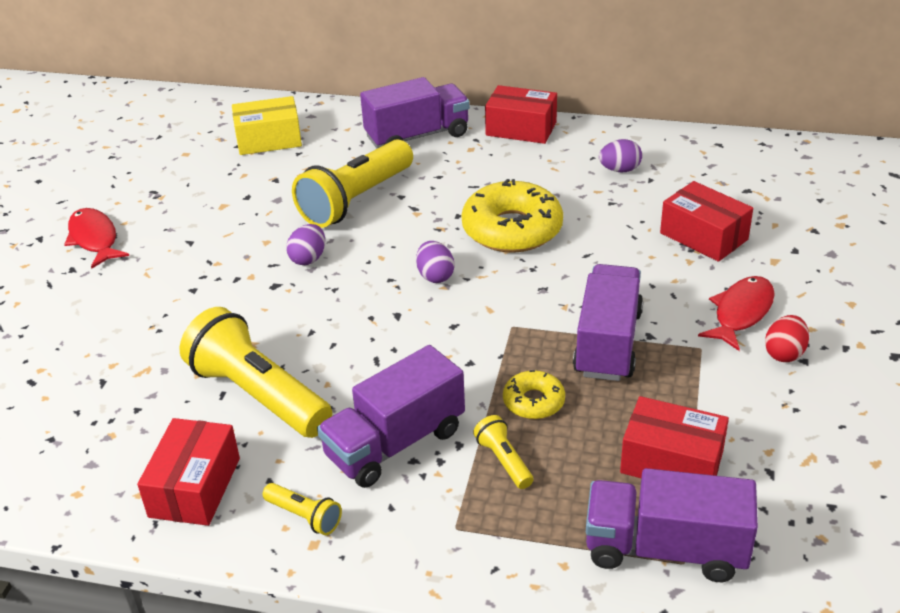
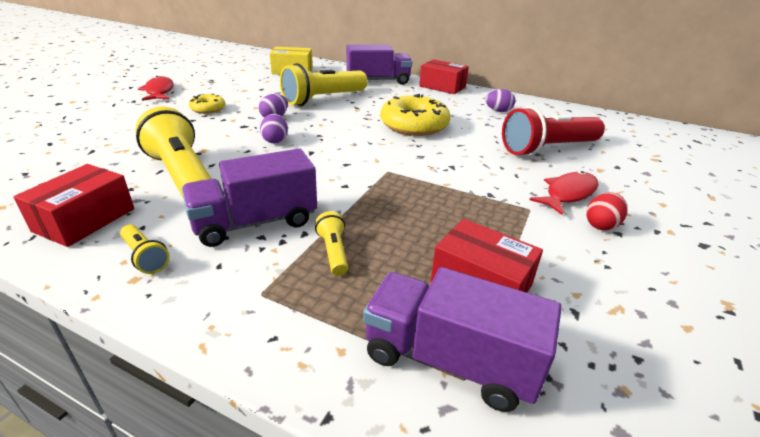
camera: 10 degrees right, 5 degrees down
(435, 276) = (349, 138): purple egg -> purple egg (275, 140)
(533, 402) = (380, 217): yellow donut -> yellow donut (208, 109)
(608, 343) = (455, 193): purple truck -> none
(703, 236) = (548, 149): red box -> red flashlight

